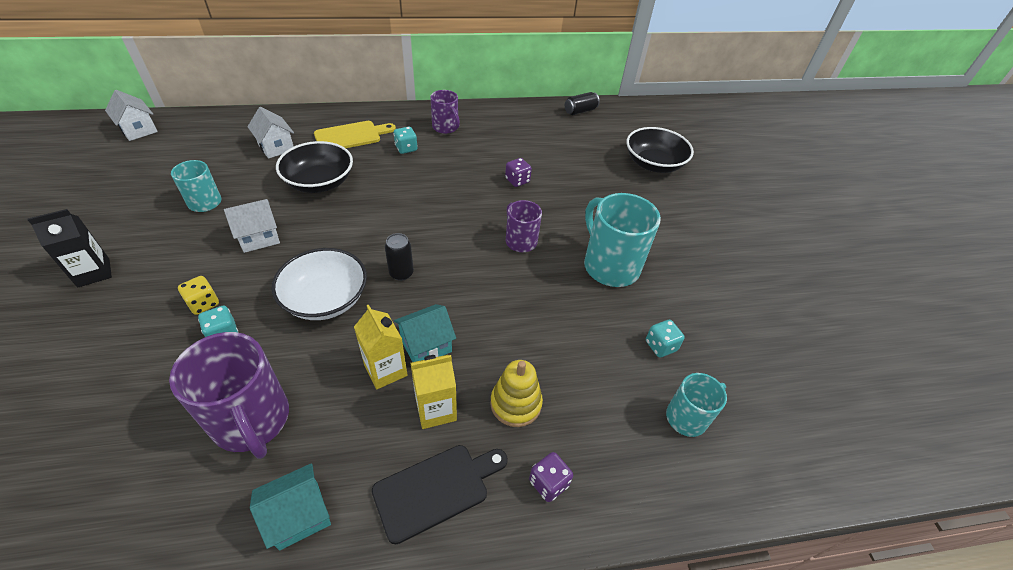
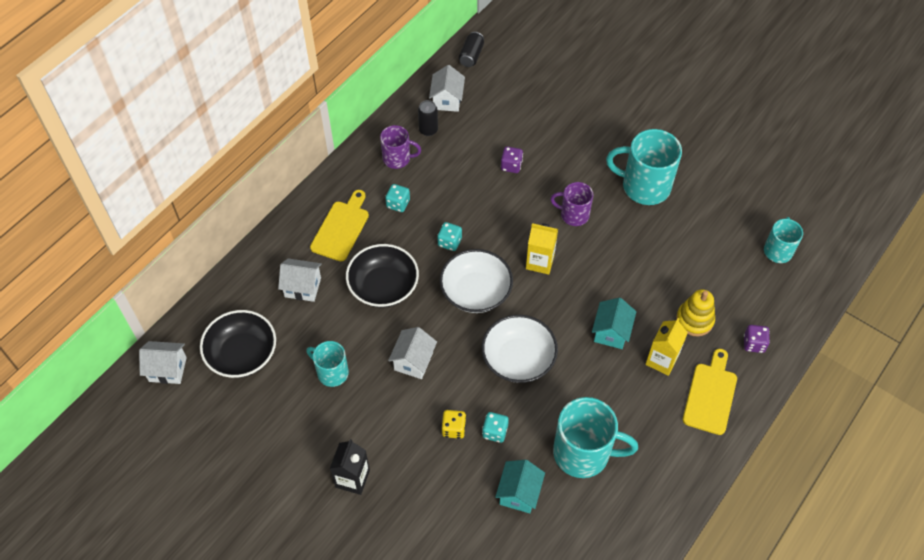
camera: 40 degrees left, 10 degrees up
(252, 421) = (583, 453): purple mug -> turquoise mug
(299, 515) = (668, 465): turquoise house -> turquoise house (519, 493)
(370, 232) = (476, 292): none -> white bowl
(385, 370) = (610, 365): yellow carton -> yellow carton (540, 262)
(401, 273) = (536, 302): black can -> black can (428, 130)
(436, 489) = (710, 395): black cutting board -> yellow cutting board
(527, 121) = (447, 100): none -> white house
(653, 164) = (579, 71): black bowl -> black bowl (242, 354)
(660, 346) = (726, 219): turquoise dice -> turquoise dice (449, 242)

